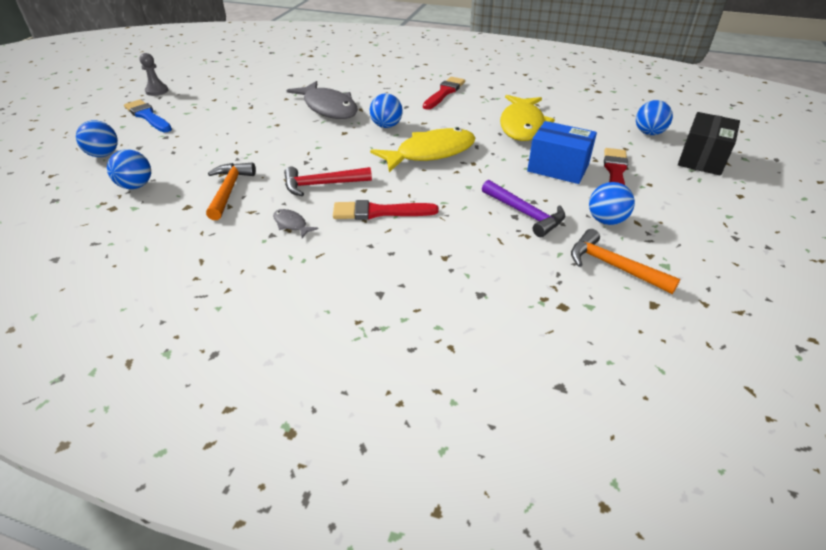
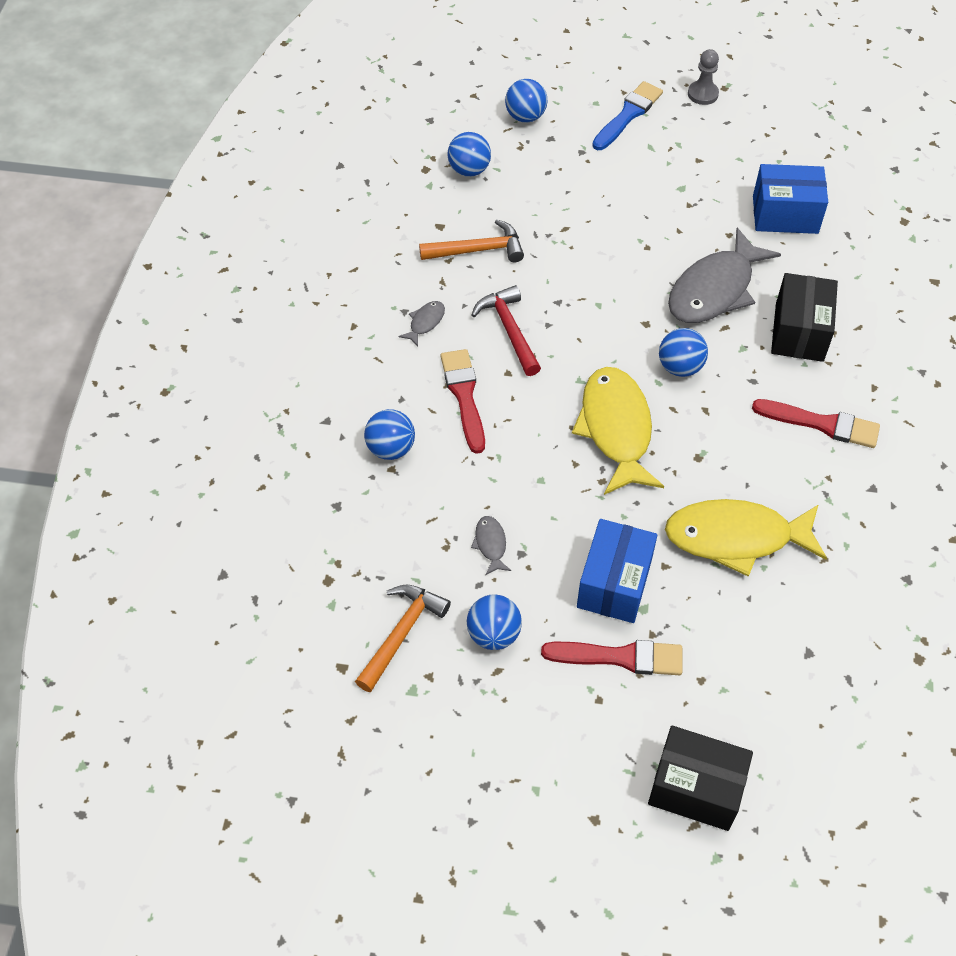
camera: 80 degrees right, 15 degrees up
(282, 81) = (785, 214): none -> blue box
(375, 90) = (799, 332): none -> black box
(430, 153) = (616, 429): yellow fish -> yellow fish turned 150 degrees counterclockwise
(525, 214) = (490, 544): purple hammer -> grey fish
(648, 133) = (766, 722): blue ball -> blue ball (390, 448)

